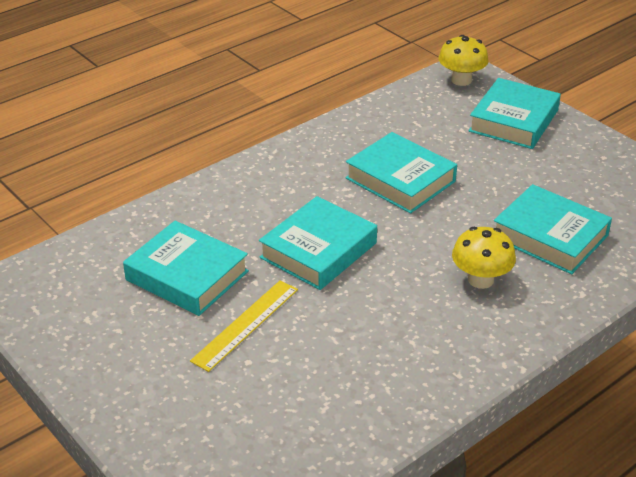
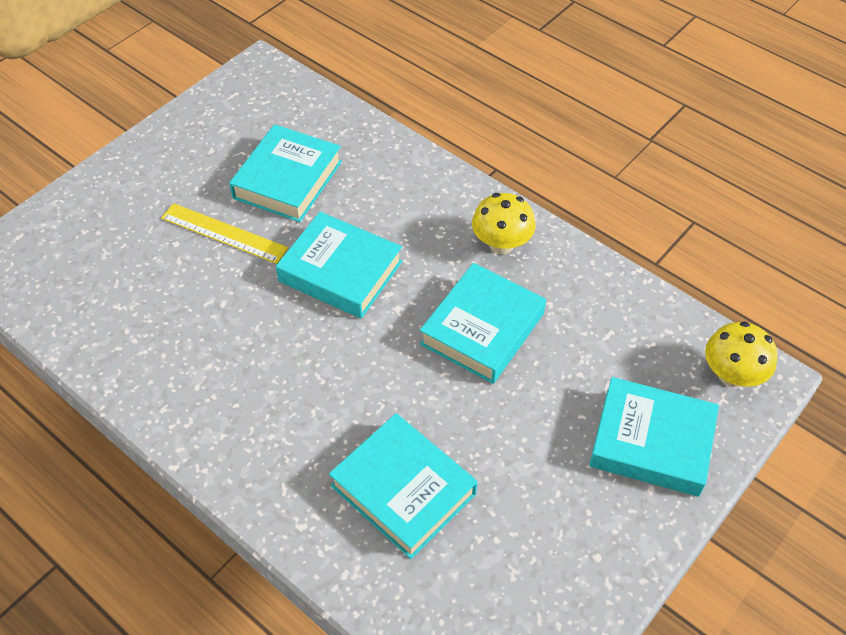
camera: 80 degrees right, 15 degrees up
(480, 280) = (312, 420): yellow mushroom -> yellow mushroom (501, 244)
(550, 236) = (403, 490): turquoise book -> turquoise book turned 75 degrees counterclockwise

